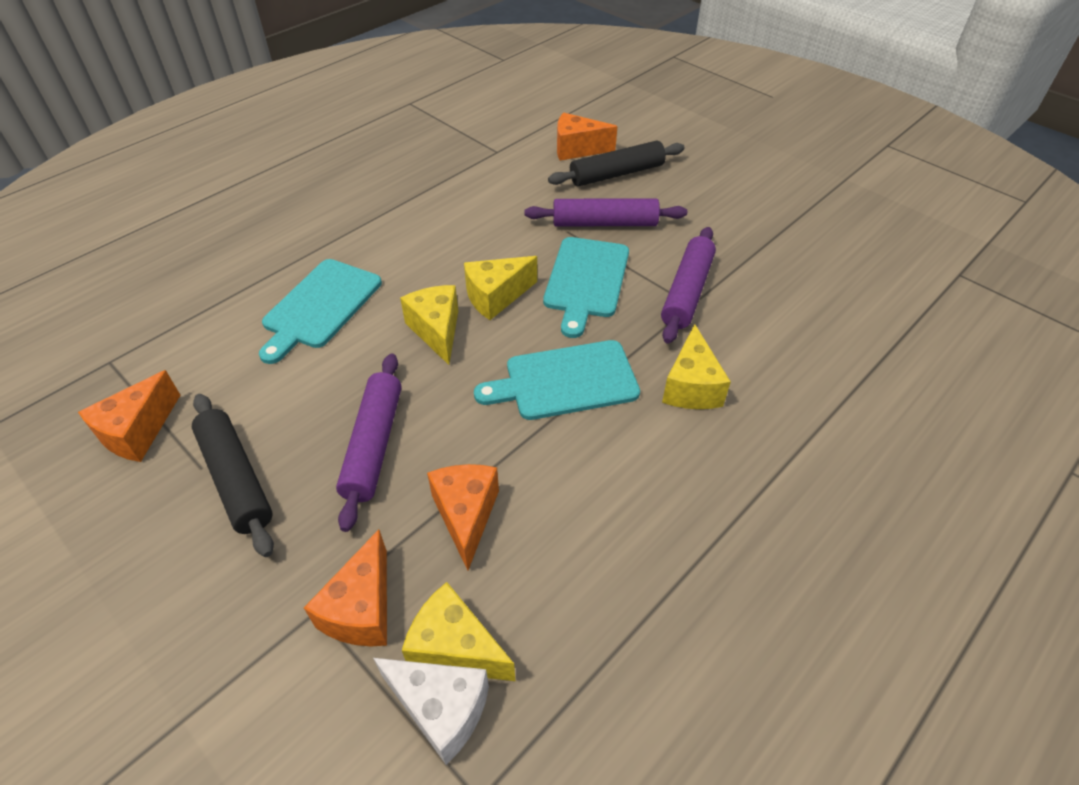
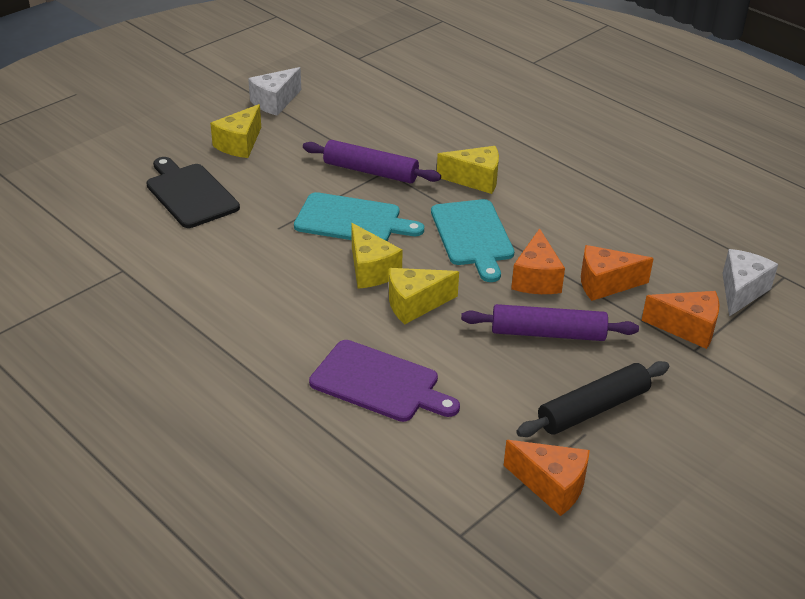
camera: 90 degrees left, 10 degrees down
(320, 307) = (379, 383): turquoise cutting board -> purple cutting board
(455, 648) = (702, 287): yellow cheese -> yellow cheese (239, 144)
(577, 149) = (136, 215): orange cheese -> orange cheese (536, 279)
(604, 223) = (270, 206): purple rolling pin -> none
(617, 174) = (190, 194): black rolling pin -> black cutting board
(812, 213) = (275, 102): none -> white cheese

